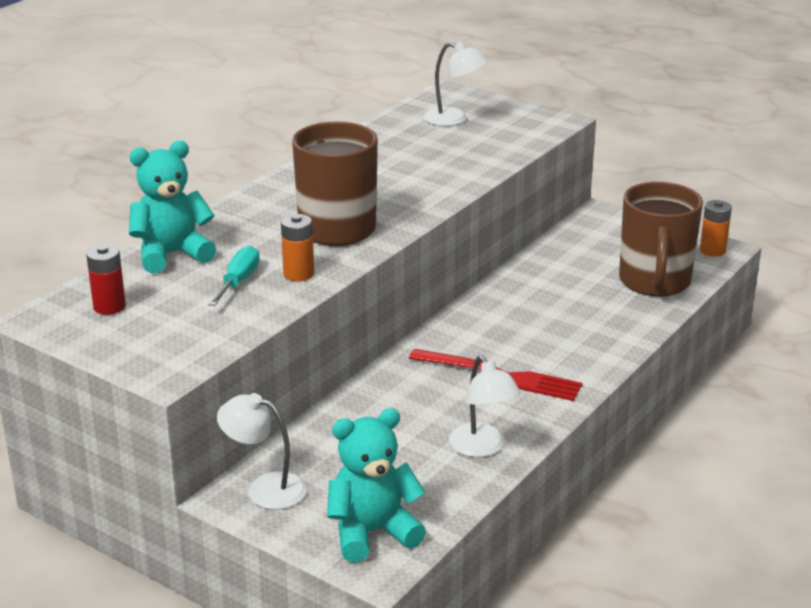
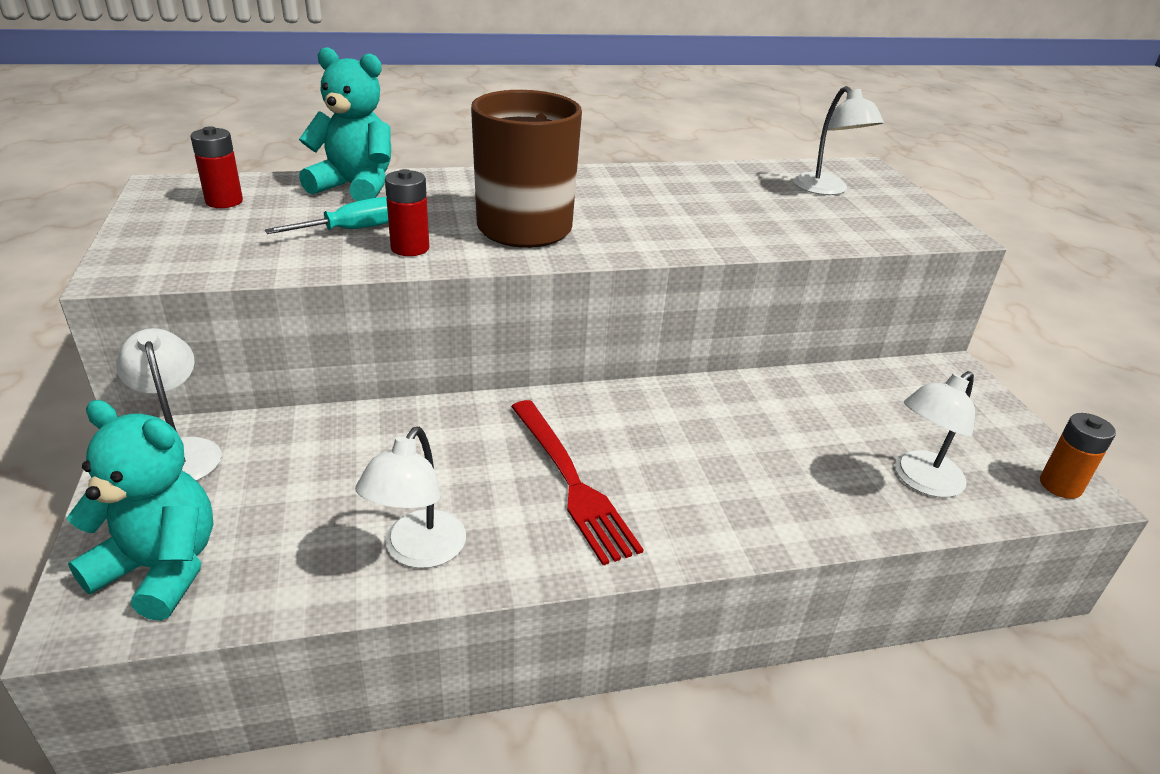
camera: 40 degrees right, 5 degrees up
(298, 274) = (410, 248): orange battery -> red battery
(654, 282) = (920, 481): brown mug -> white lamp

